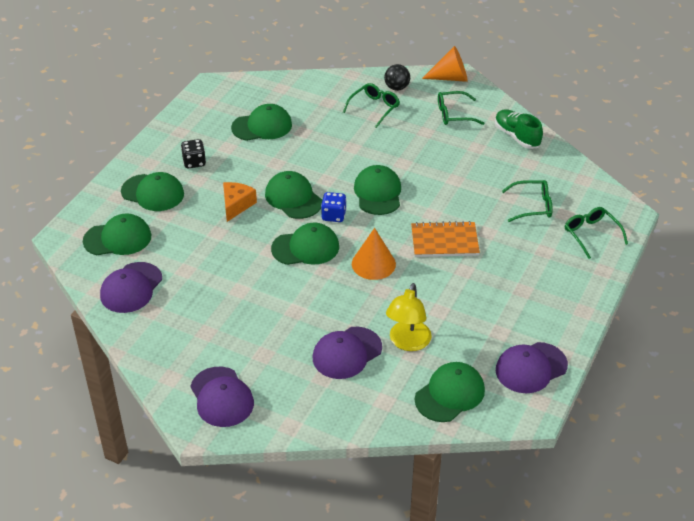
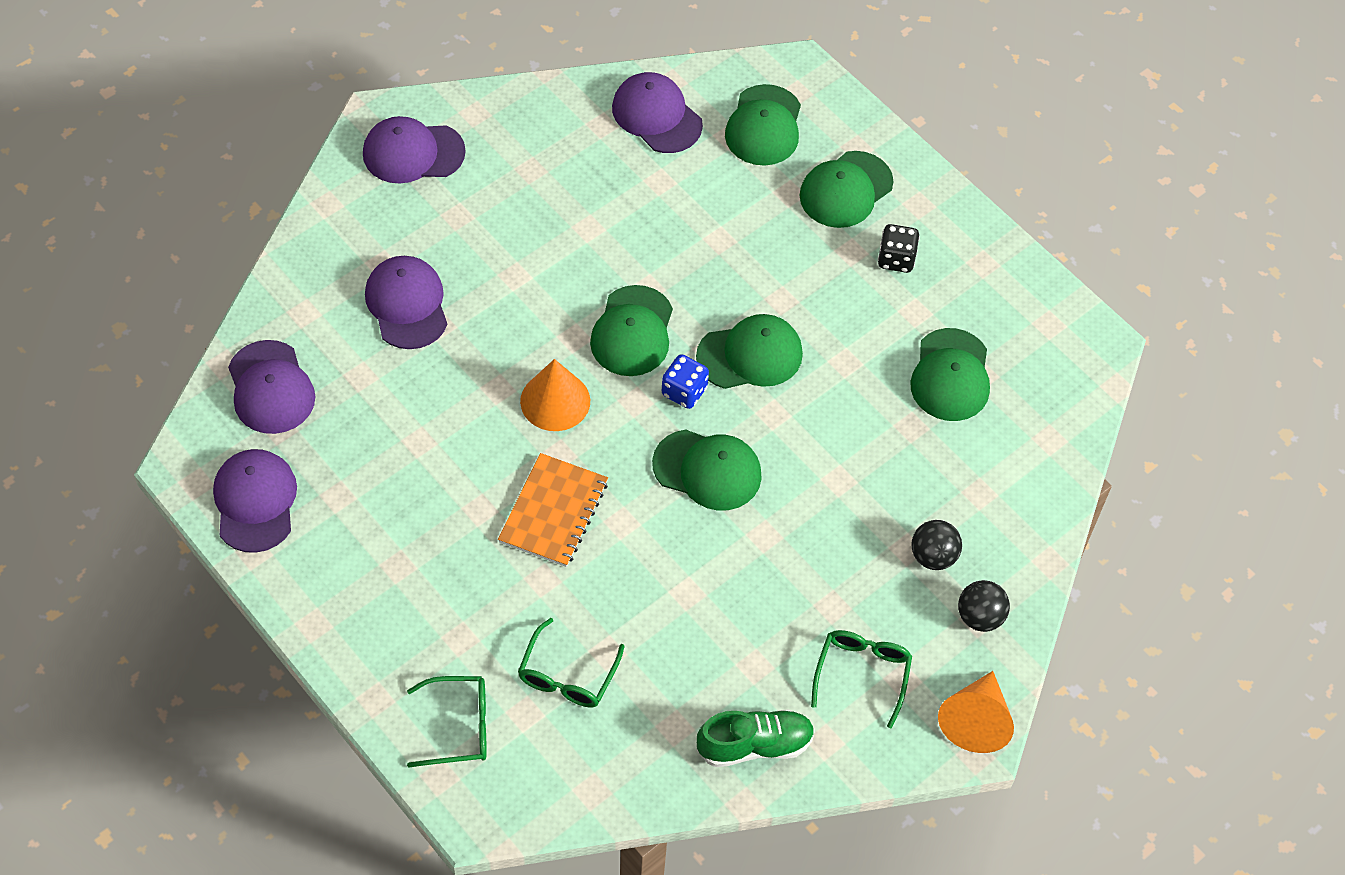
camera: 110 degrees right, 15 degrees up
(236, 205) = (769, 280): orange cheese -> none
(374, 108) = (933, 556): green glasses -> black ball
(407, 343) = (384, 379): yellow lamp -> none
(450, 394) = (270, 388): green cap -> purple cap

